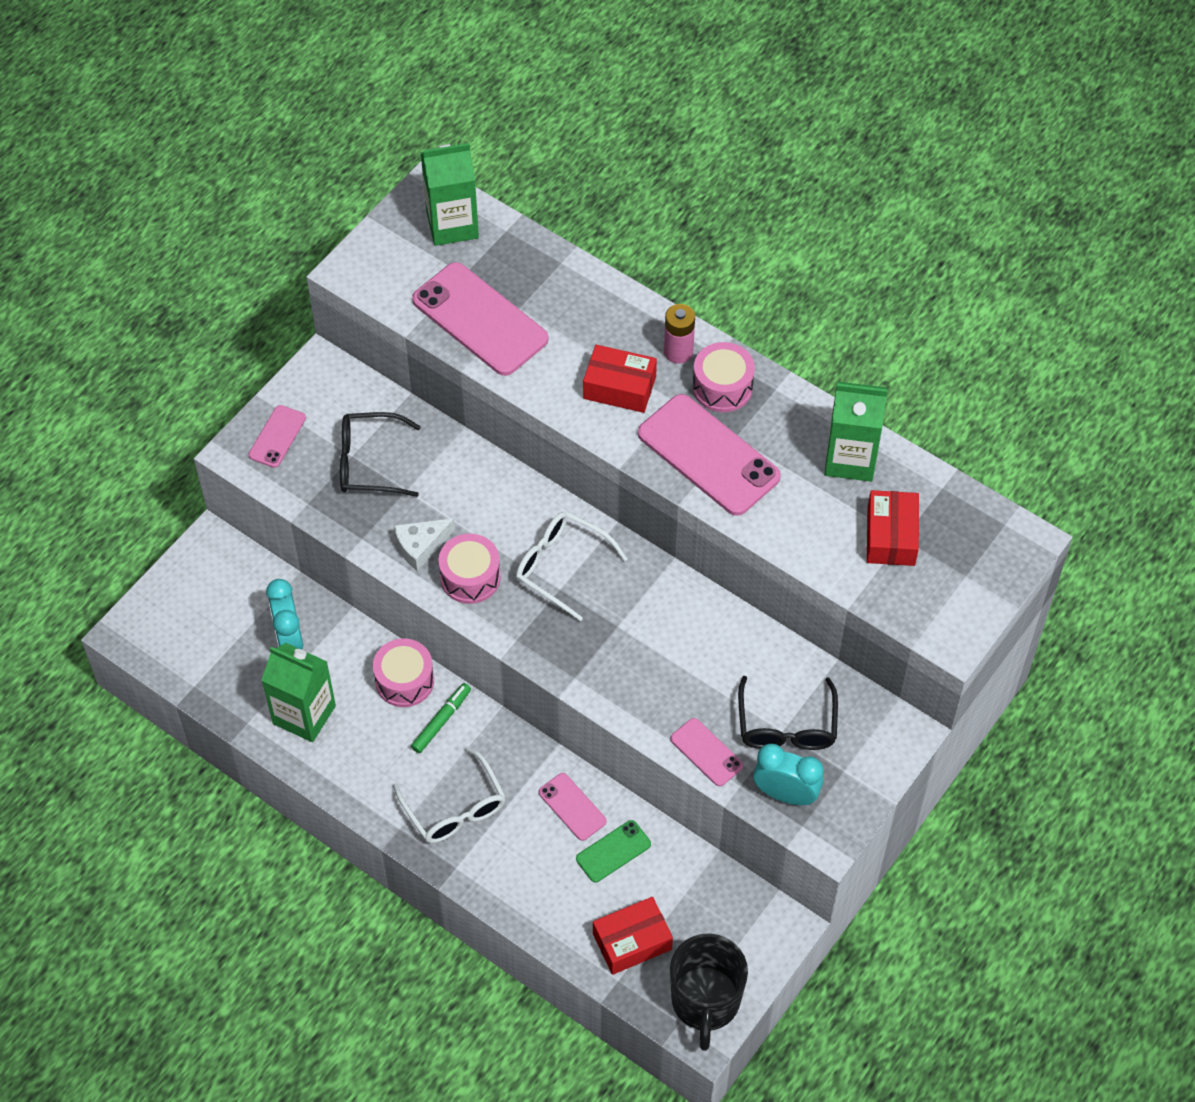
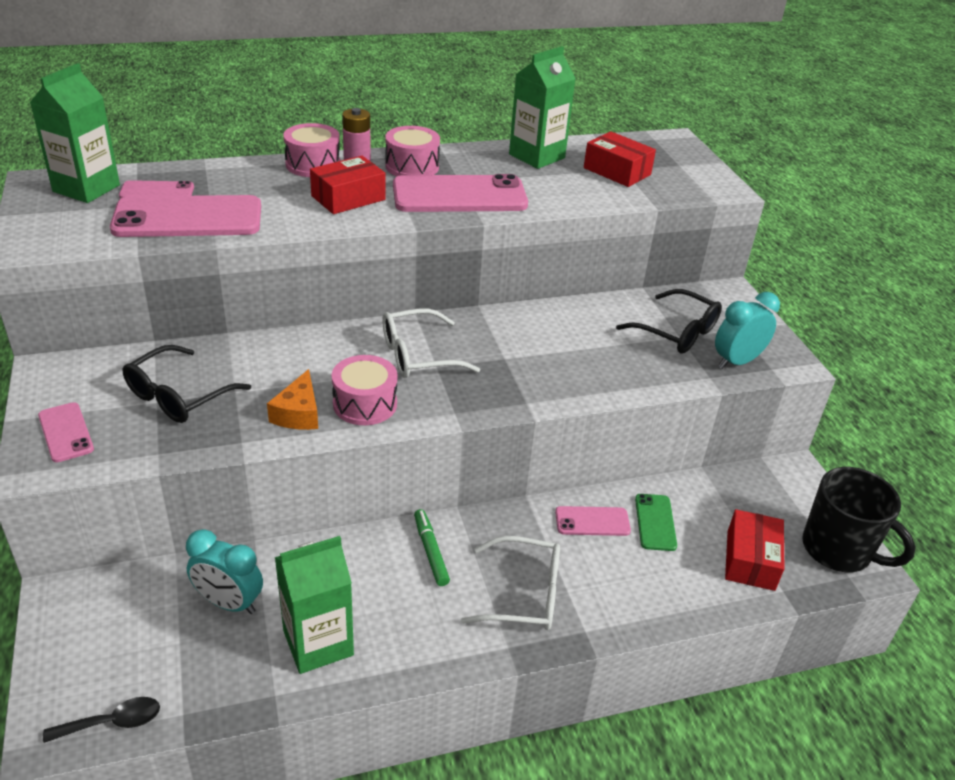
camera: 55 degrees left, 20 degrees down
(158, 656) = (112, 722): none -> black spoon
(404, 681) = (366, 551): pink drum -> pink drum (313, 164)
(420, 546) = (298, 413): white cheese -> orange cheese
(706, 752) = (665, 377): pink phone -> pink phone (157, 191)

